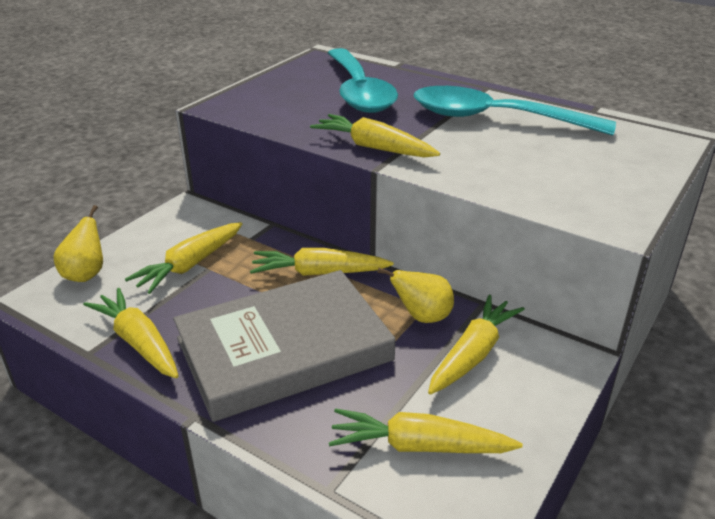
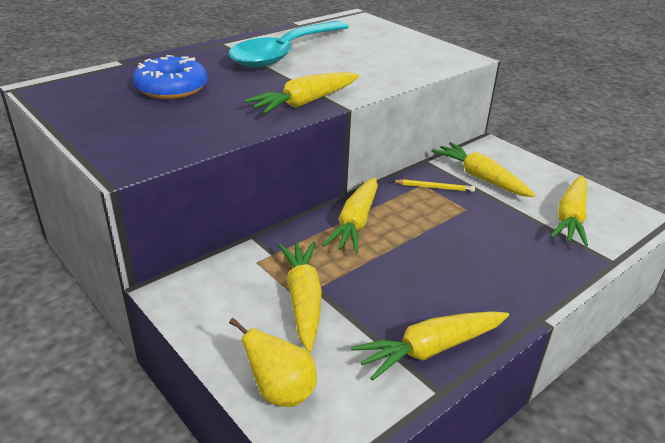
camera: 75 degrees left, 0 degrees up
(190, 265) = (303, 300): yellow carrot -> yellow carrot turned 150 degrees counterclockwise
(284, 349) = (460, 258): grey book -> none
(358, 91) = (171, 88): turquoise spoon -> blue donut
(422, 317) = (434, 187): yellow pear -> yellow pencil

